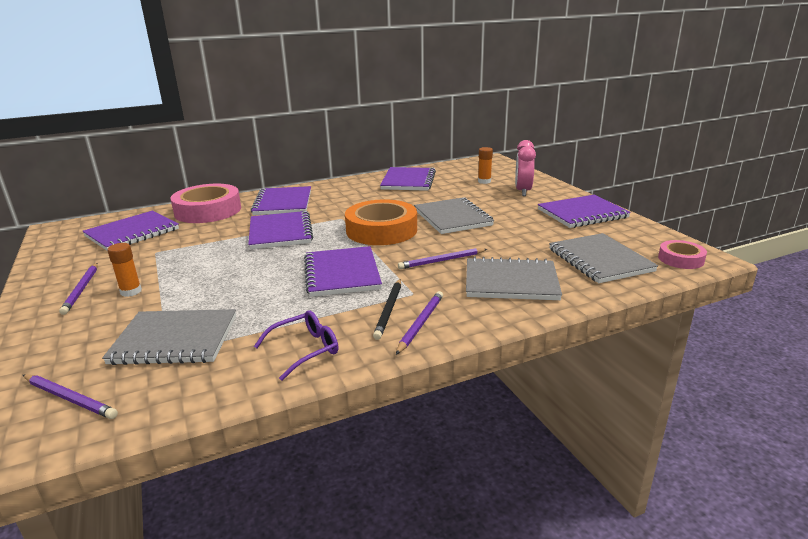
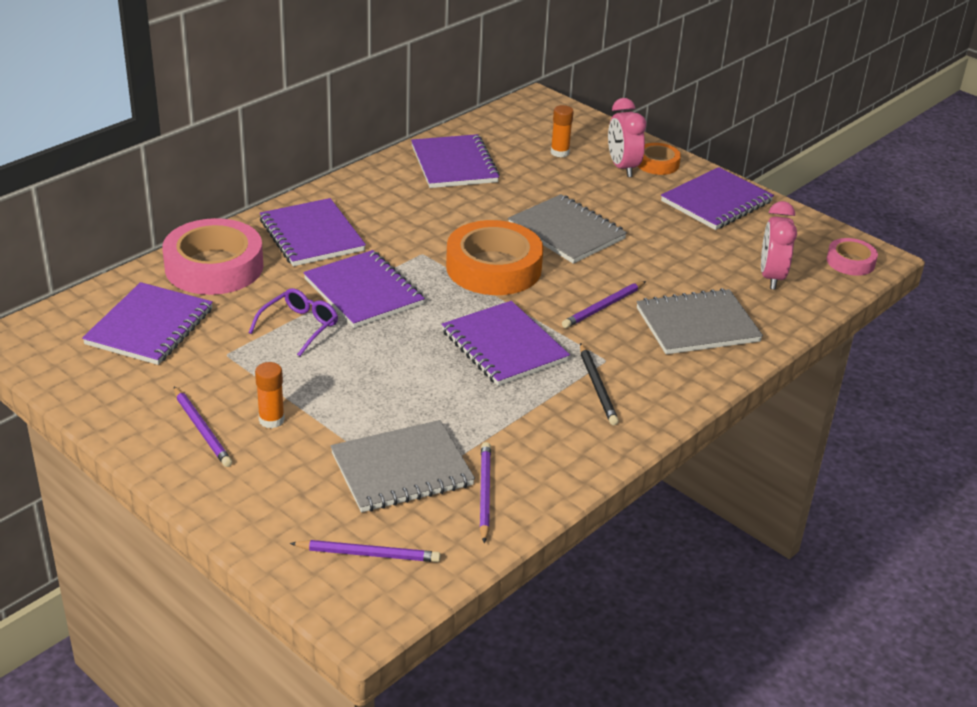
camera: 25 degrees left, 10 degrees up
(305, 350) = (551, 451): purple glasses -> purple glasses (299, 327)
(420, 323) = (642, 397): purple pencil -> purple pencil (484, 493)
(550, 191) = (657, 163): none -> orange tape
(600, 260) = (771, 277): grey notebook -> pink clock

